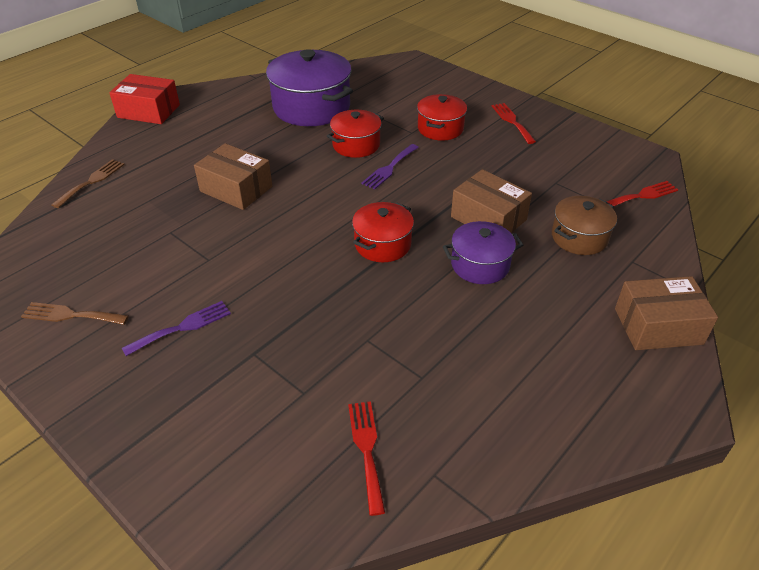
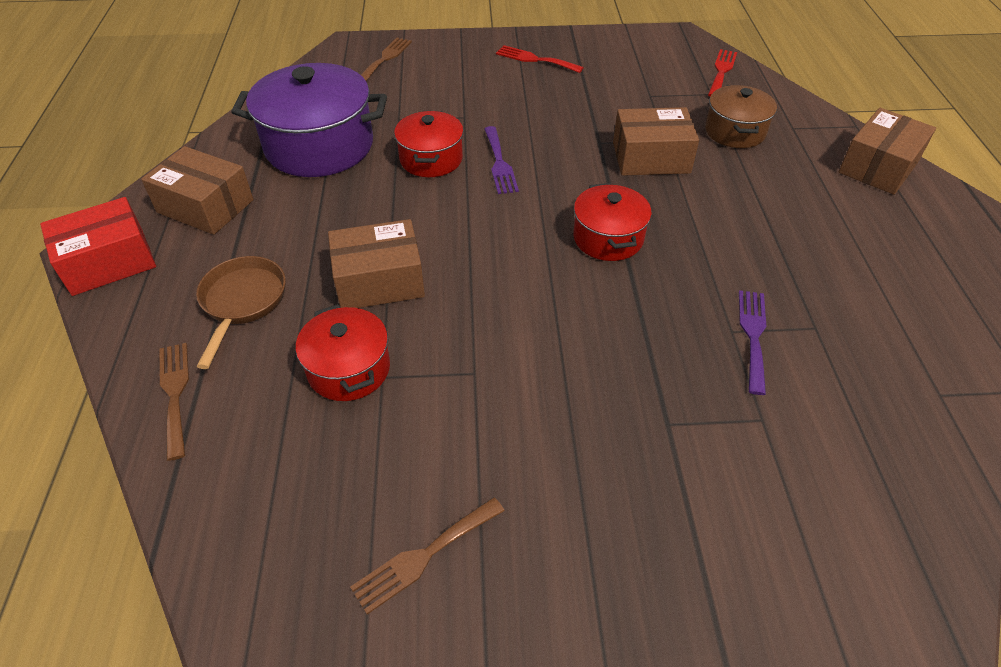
camera: 45 degrees left, 5 degrees up
(168, 161) = (242, 302): none -> brown pan
(182, 327) = (565, 459): purple fork -> purple fork (753, 335)
(219, 108) = (205, 206): none -> brown box
(367, 450) = (876, 420): red fork -> none
(419, 78) = (385, 58): none -> brown fork
(440, 129) = (485, 99): red pot -> red pot (349, 369)
(480, 265) = (707, 202): purple pot -> none

